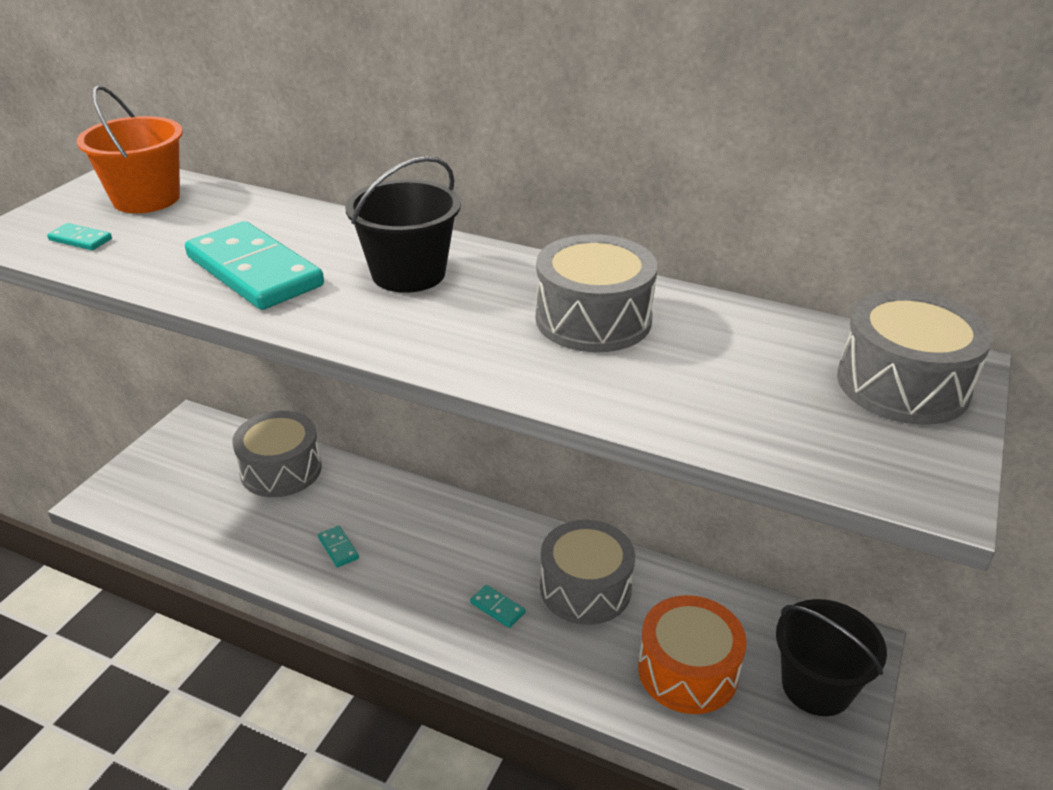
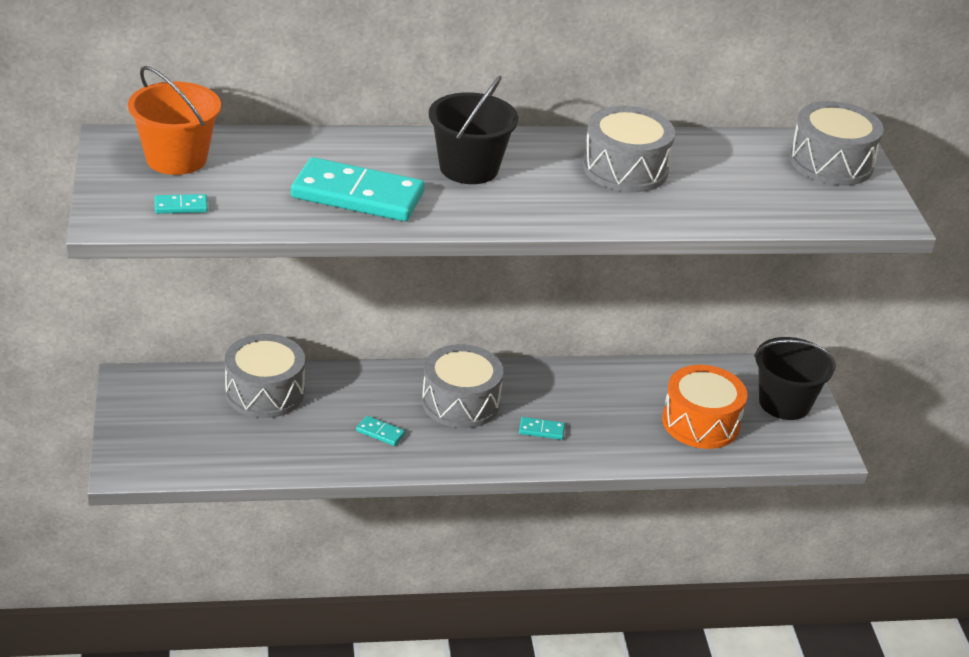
camera: 35 degrees left, 0 degrees up
(585, 588) = (591, 396): grey drum -> grey drum (460, 402)

